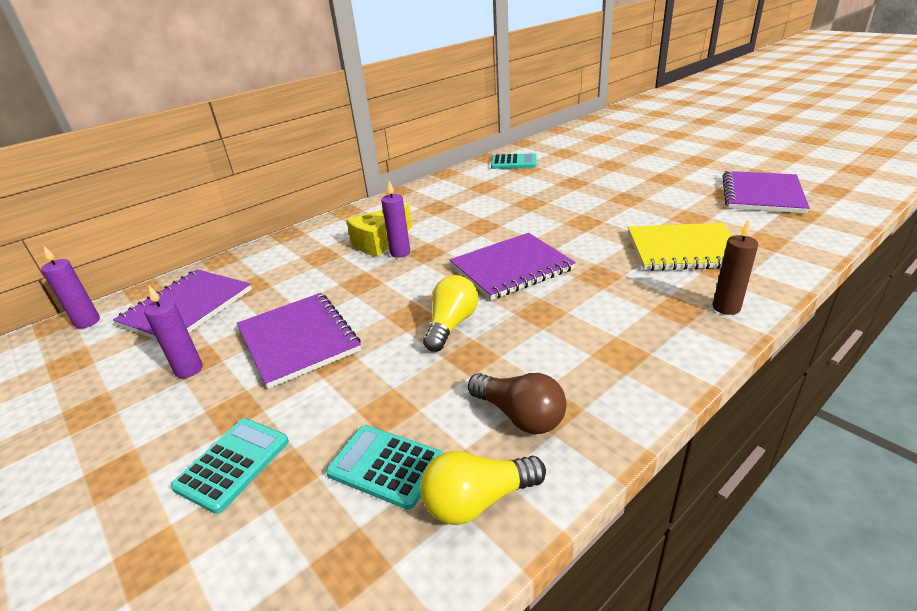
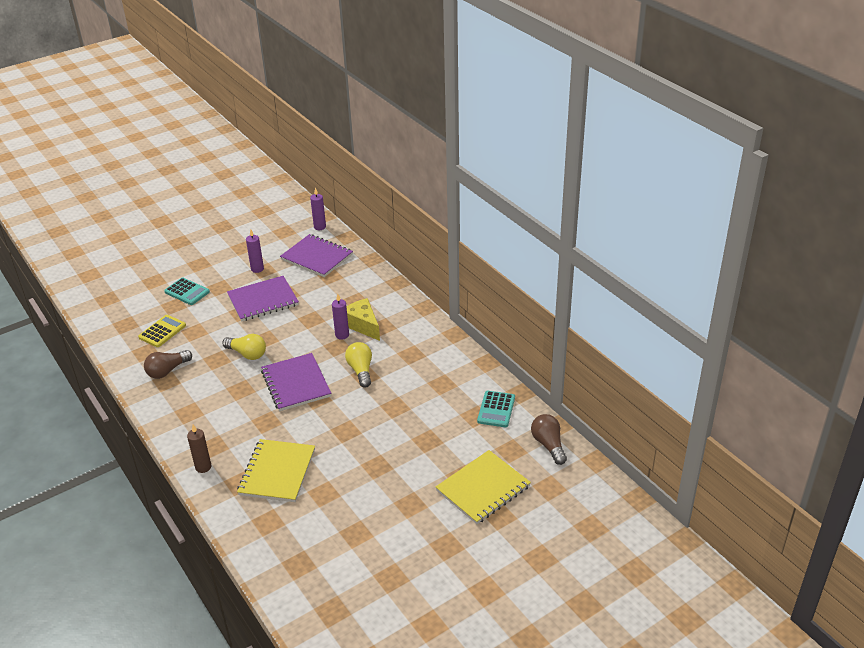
camera: 95 degrees right, 5 degrees up
(385, 466) = (162, 331): turquoise calculator -> yellow calculator
(478, 500) = (132, 355): yellow light bulb -> yellow light bulb (361, 370)
(550, 142) = (548, 445): none -> brown light bulb
(619, 156) = (483, 488): none -> yellow notebook
(761, 194) = (345, 556): purple notebook -> none

